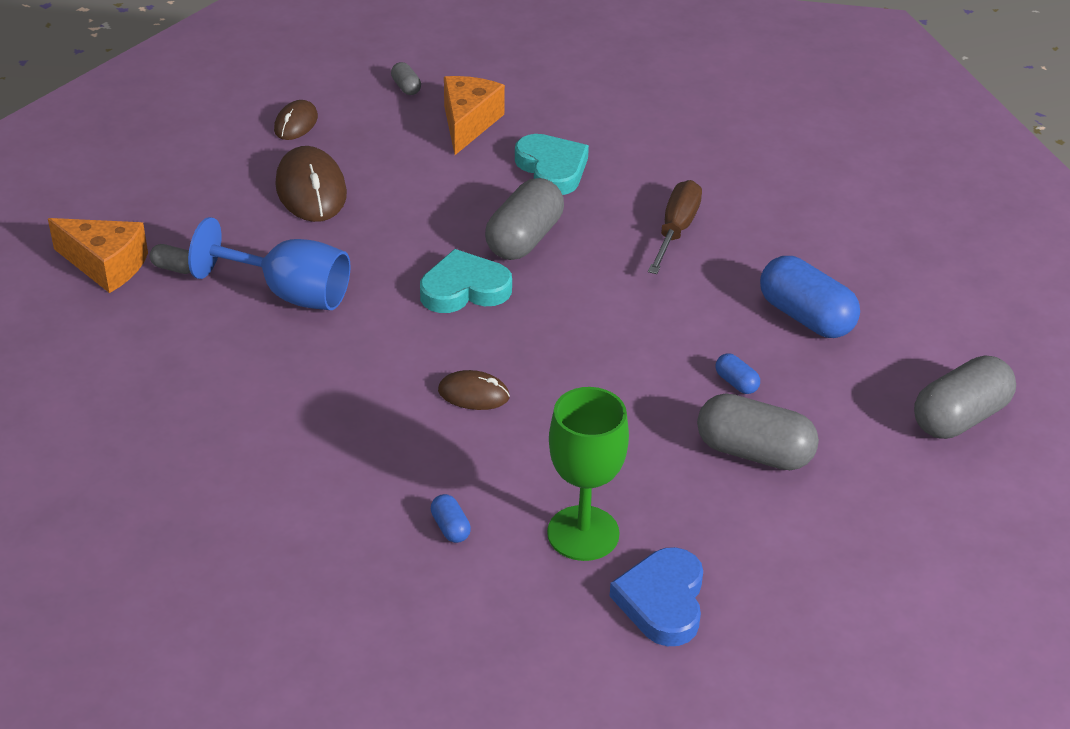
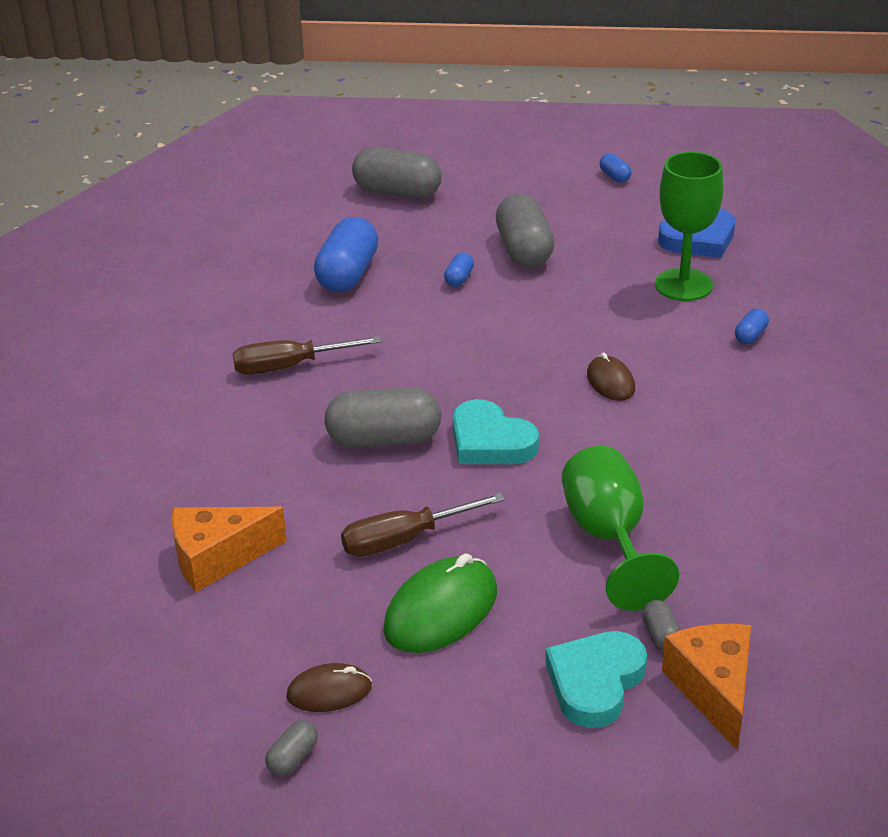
camera: 120 degrees left, 5 degrees down
(290, 293) = (609, 538): blue goblet -> green goblet
(311, 190) = (441, 610): brown mouse -> green mouse
(397, 203) = (405, 539): none -> brown screwdriver
(406, 87) = (179, 640): grey capsule -> grey capsule (293, 758)
(552, 169) = (255, 468): turquoise heart -> turquoise heart (595, 682)
(870, 614) = (615, 176): none -> blue capsule

